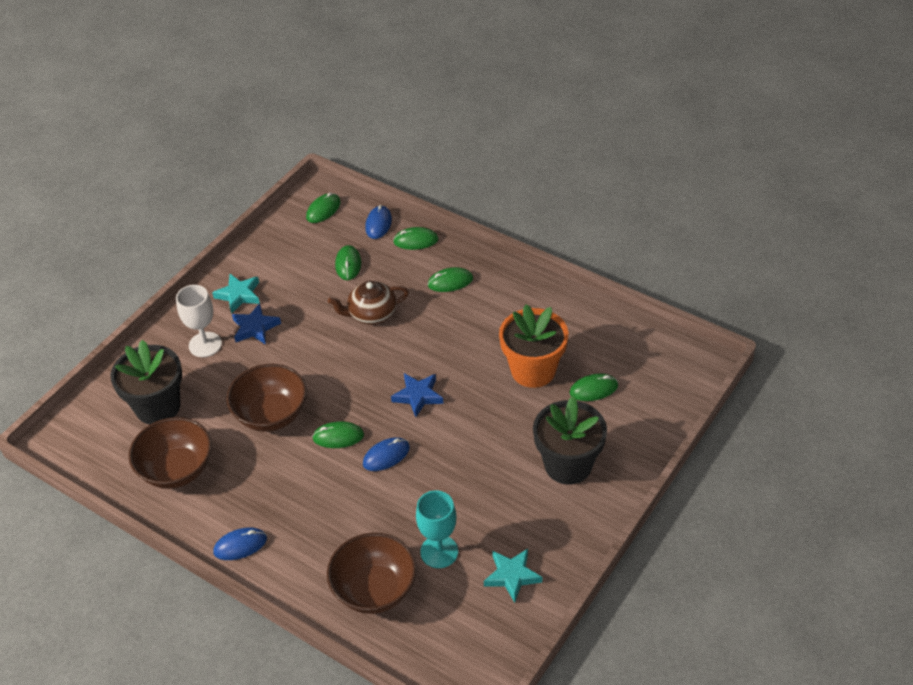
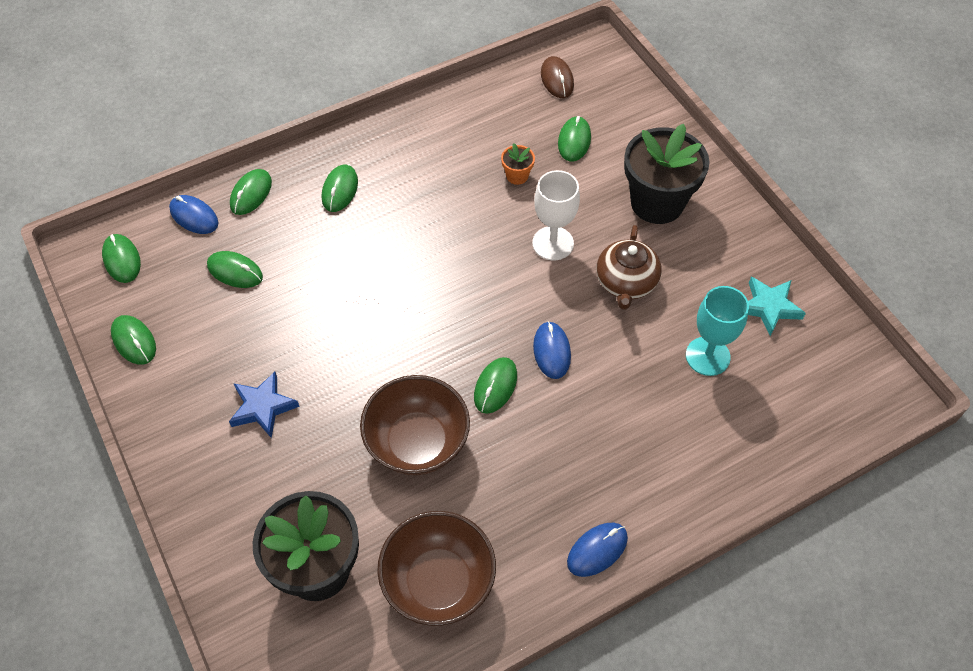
camera: 65 degrees left, 10 degrees up
(205, 344) = (249, 474): white goblet -> white goblet (553, 243)
(239, 295) = (193, 404): turquoise star -> none
(240, 545) = (597, 550): blue mouse -> blue mouse turned 45 degrees clockwise
(268, 246) = (134, 341): none -> green mouse
(371, 314) = (332, 280): brown teapot -> brown teapot (626, 283)
(374, 590) = (728, 436): brown bowl -> none
(418, 396) = (485, 288): blue star -> none
(533, 370) = (517, 176): orange flower pot -> orange flower pot, size x0.42
(650, 353) = (557, 79): none -> brown mouse

